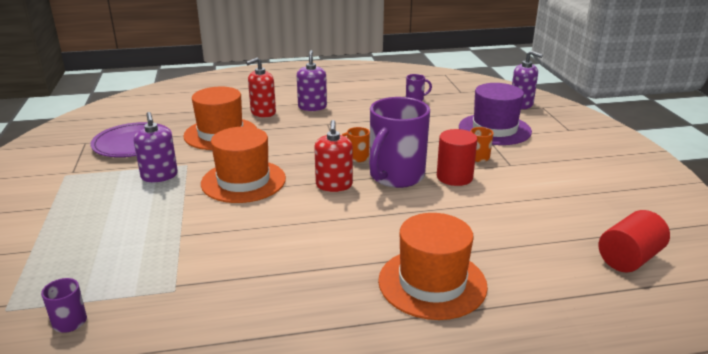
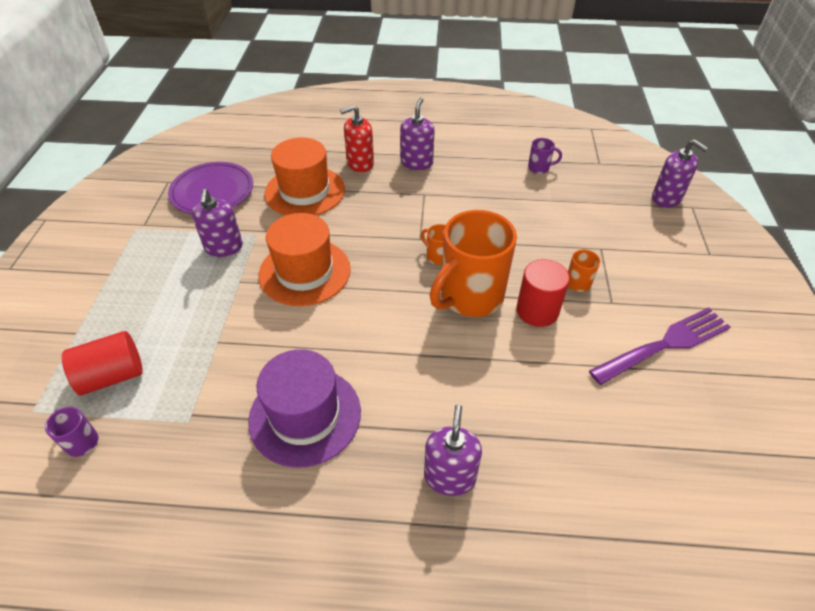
camera: 15 degrees right, 20 degrees up
(334, 185) = (397, 297): red soap dispenser -> none
(395, 176) = (470, 297): purple mug -> orange mug
(432, 283) = (450, 476): orange hat -> purple soap dispenser
(494, 129) = (616, 237): purple hat -> purple hat (305, 415)
(562, 182) = (664, 345): none -> purple fork
(629, 258) = (695, 494): red cylinder -> red cylinder (112, 376)

